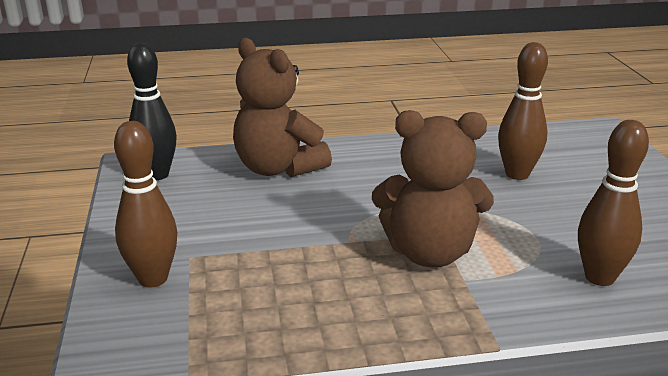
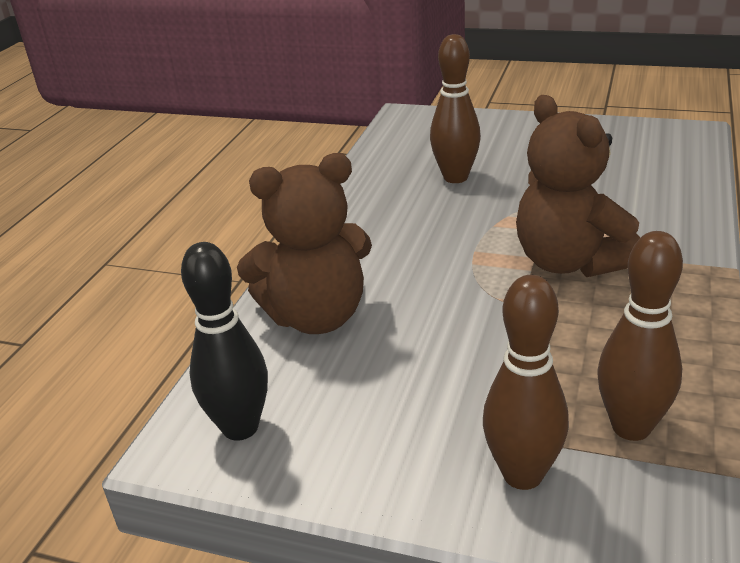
camera: 60 degrees left, 5 degrees up
(429, 253) = (570, 262): brown teddy bear -> brown teddy bear turned 120 degrees clockwise
(599, 277) = (651, 193): brown bowling pin -> brown bowling pin (631, 427)

